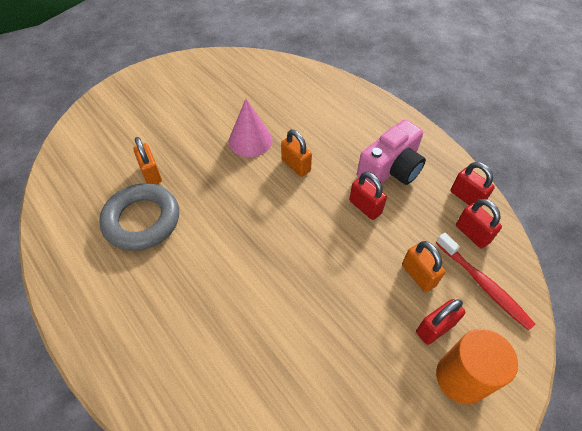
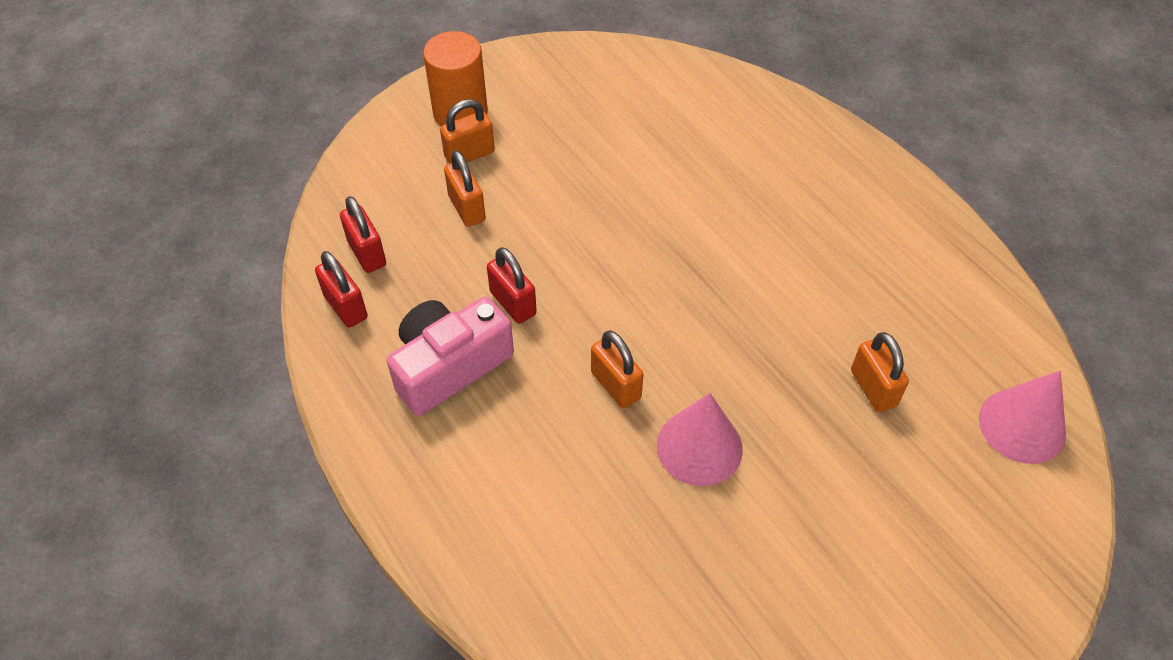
camera: 175 degrees left, 0 degrees up
(76, 161) = (1022, 425): none -> pink cone
(142, 220) = (864, 307): grey ring -> none
(435, 328) = (469, 154): red padlock -> orange padlock
(483, 284) = (386, 192): red toothbrush -> none

